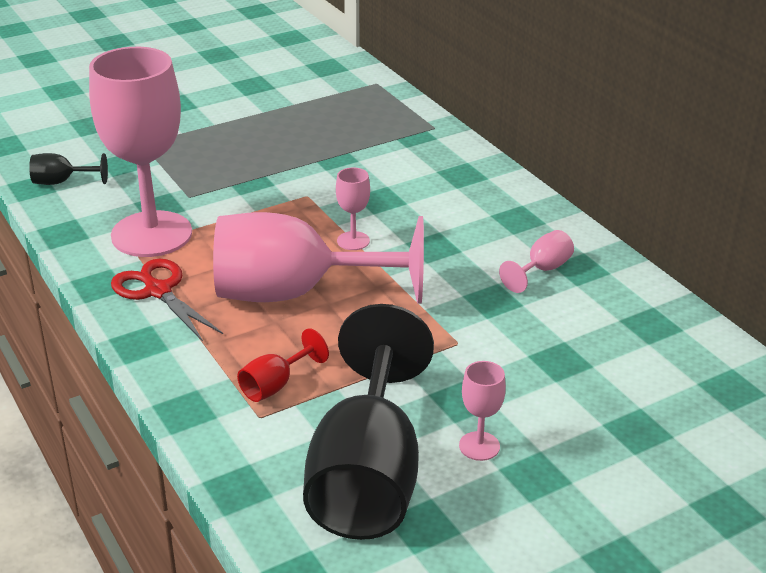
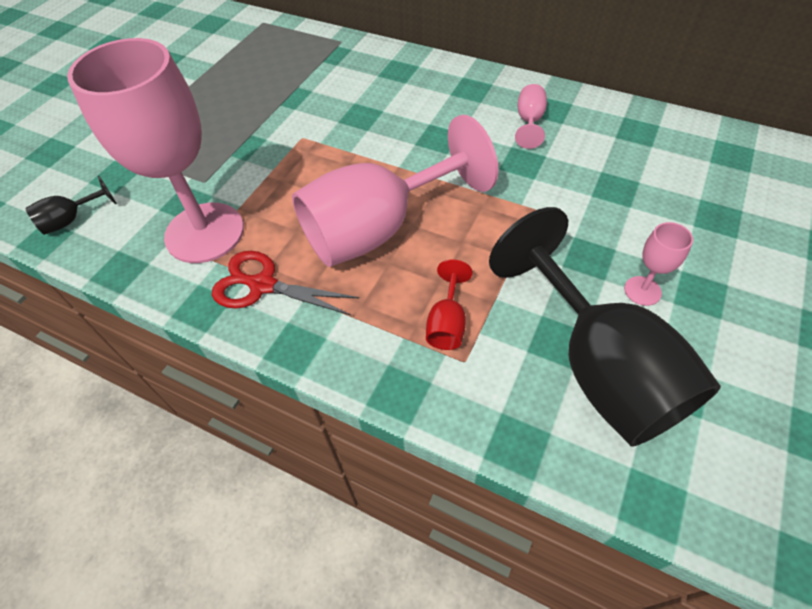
camera: 30 degrees left, 20 degrees up
(353, 241) = (376, 160): pink goblet -> none

